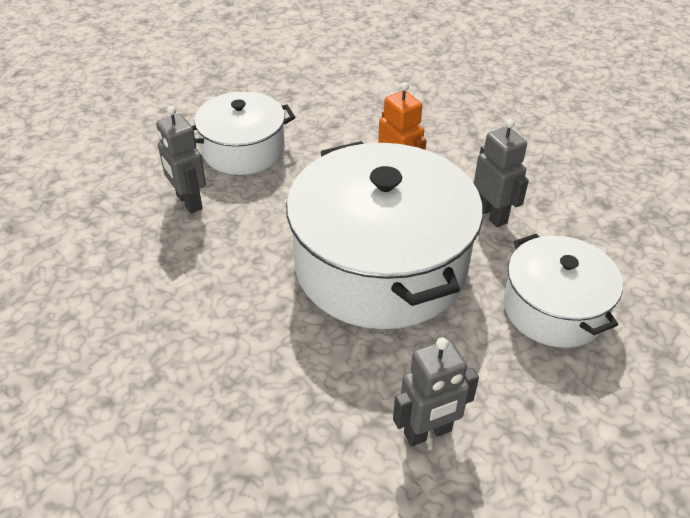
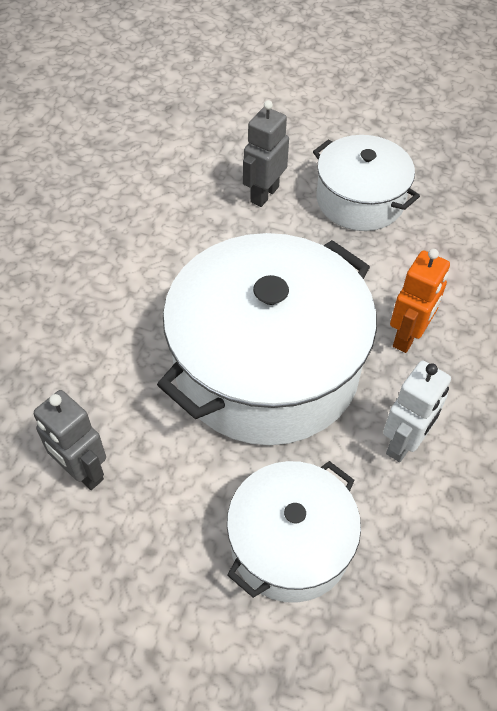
camera: 65 degrees right, 10 degrees up
(492, 215) = (404, 443): grey robot -> white robot

